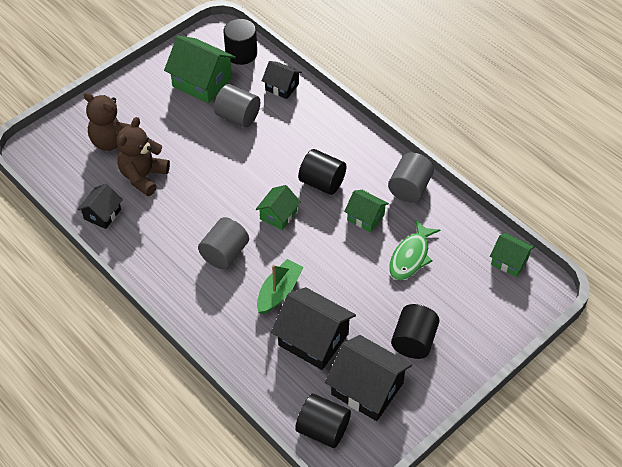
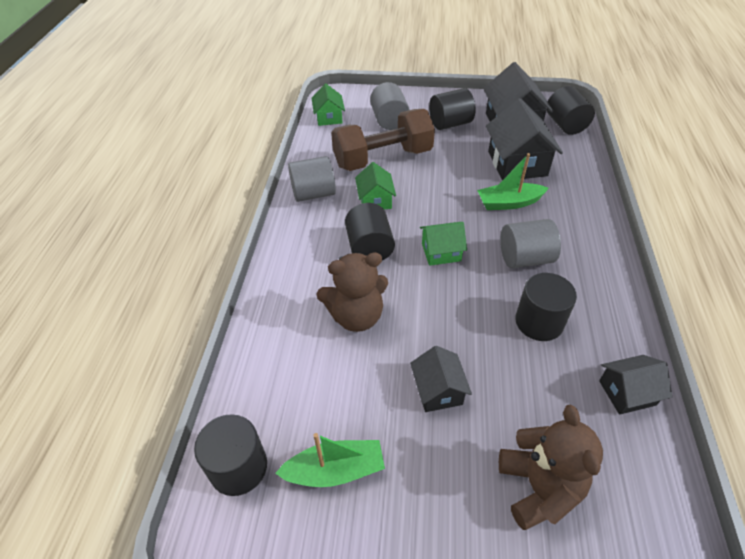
camera: 130 degrees left, 5 degrees down
(143, 176) = (538, 399): brown teddy bear -> brown teddy bear (356, 316)
(178, 217) = (539, 322): none -> black cylinder
(202, 82) = (335, 470): green house -> green boat
(238, 117) = (356, 378): grey cylinder -> grey cylinder (389, 120)
(282, 87) = (266, 371): black house -> black house (438, 390)
(411, 256) = (383, 158): green fish -> brown dumbbell

